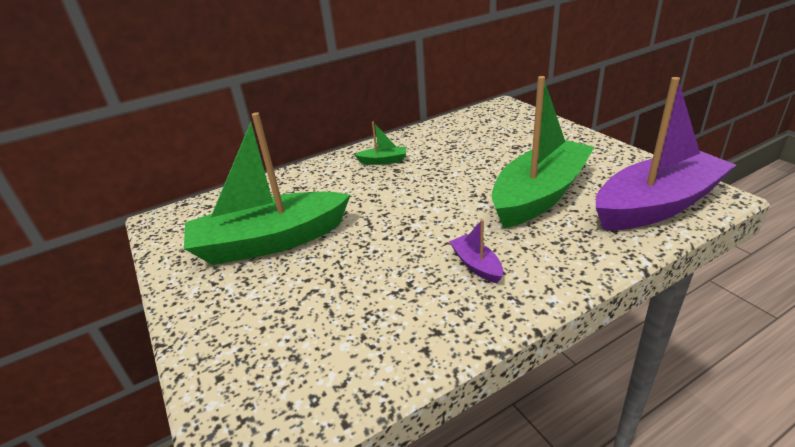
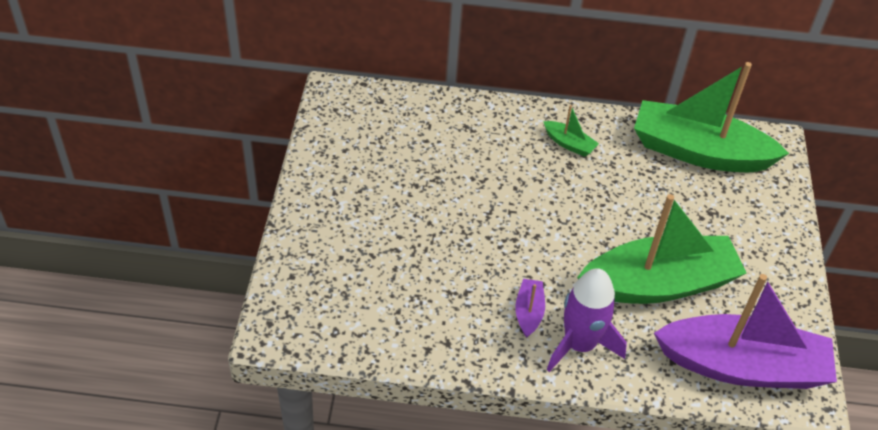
camera: 30 degrees right, 15 degrees up
(270, 242) = (400, 178): green boat -> green boat (699, 152)
(541, 261) = (579, 344): none -> purple rocket

